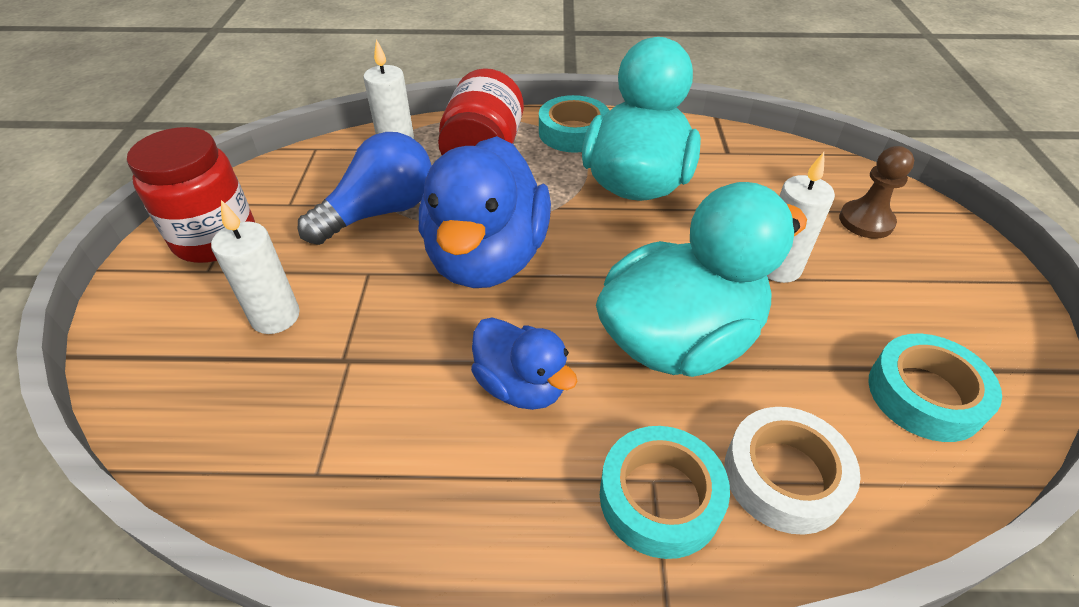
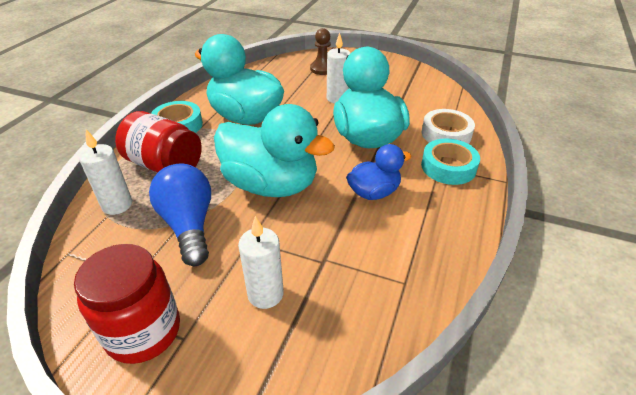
camera: 70 degrees left, 5 degrees down
(487, 258) = (271, 185): blue duck -> turquoise duck
(924, 395) = (419, 92): turquoise tape -> none

